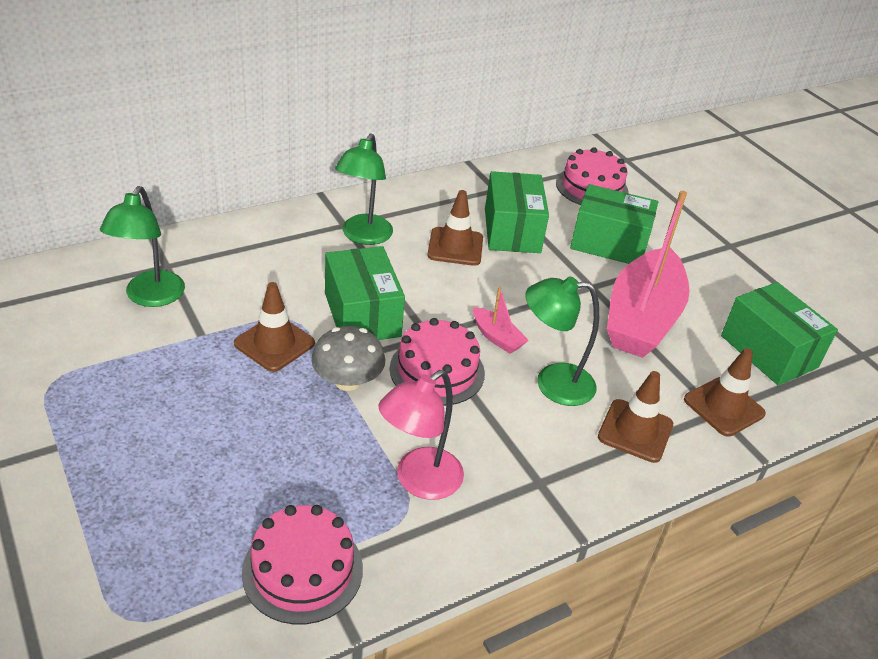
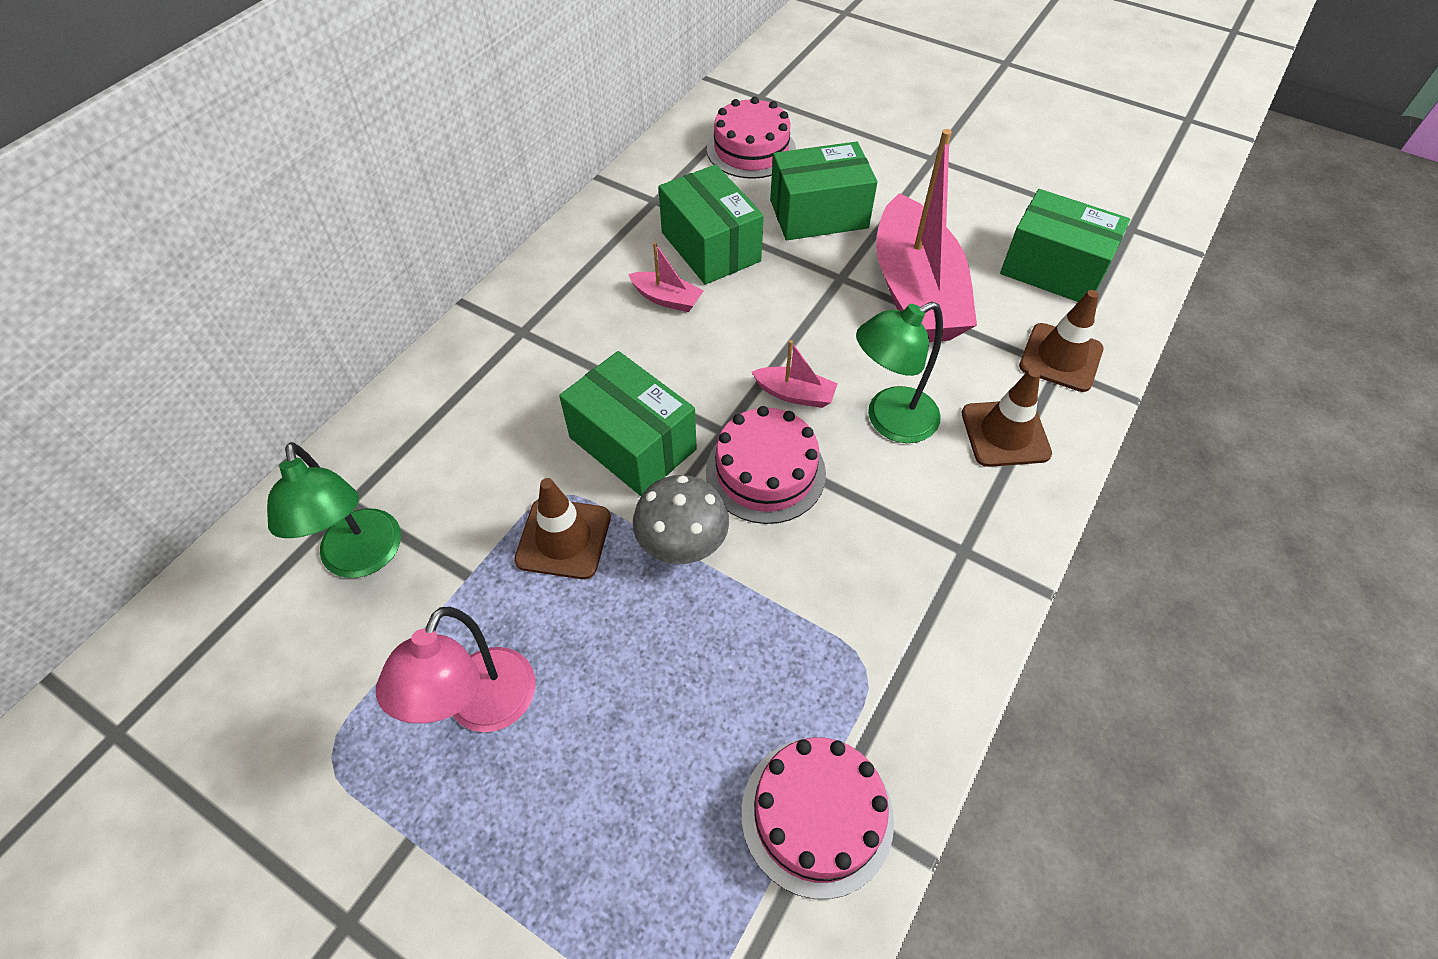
camera: 25 degrees left, 15 degrees up
(363, 236) = (555, 337): green lamp -> none
(419, 481) = (850, 624): pink lamp -> pink lamp (483, 708)
(455, 247) = (667, 299): brown traffic cone -> pink boat

